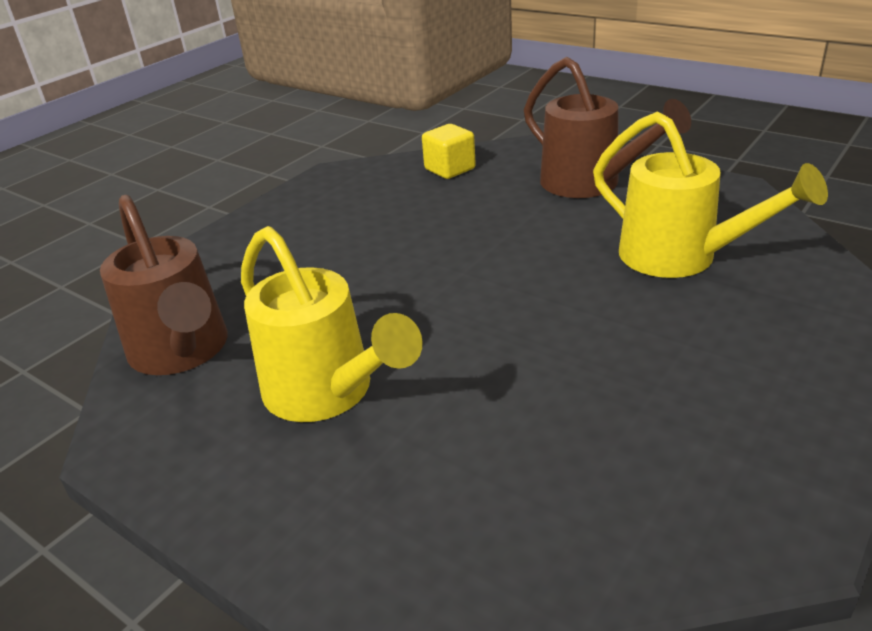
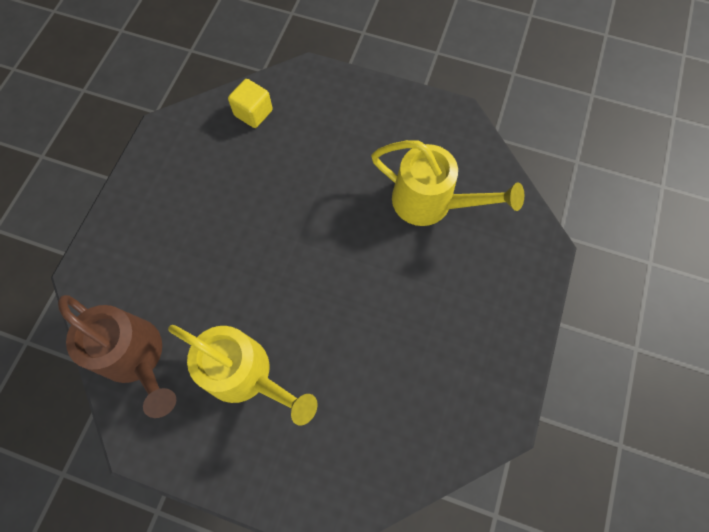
camera: 20 degrees left, 35 degrees up
(589, 184) = (360, 121): brown watering can -> none

